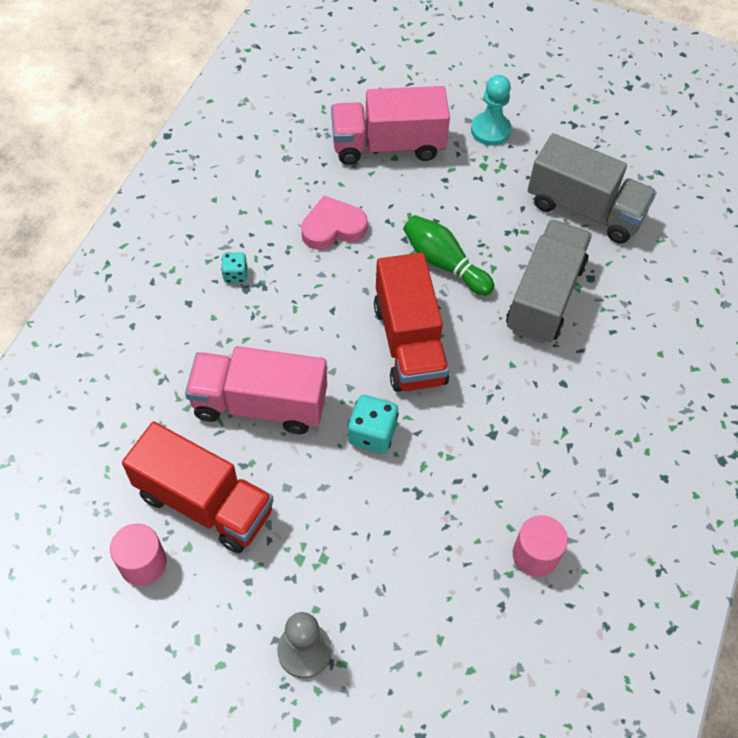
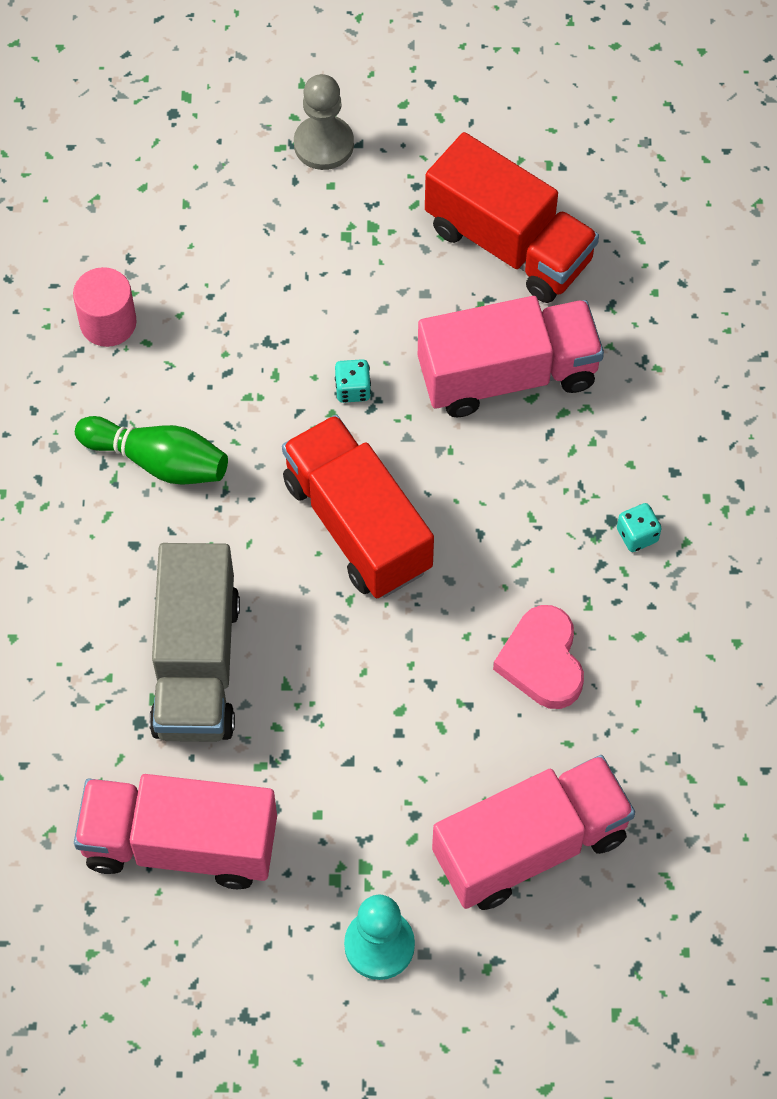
camera: 160 degrees right, 5 degrees up
(143, 563) = (538, 162): pink cylinder -> none
(204, 502) = (508, 244): red truck -> red truck turned 150 degrees counterclockwise
(333, 227) = (542, 661): pink heart -> pink heart turned 120 degrees clockwise
(372, 434) = (353, 389): turquoise dice -> turquoise dice, size x0.61
(444, 263) = (358, 664): green bowling pin -> green bowling pin (158, 461)
(585, 209) = (180, 844): grey truck -> pink truck

